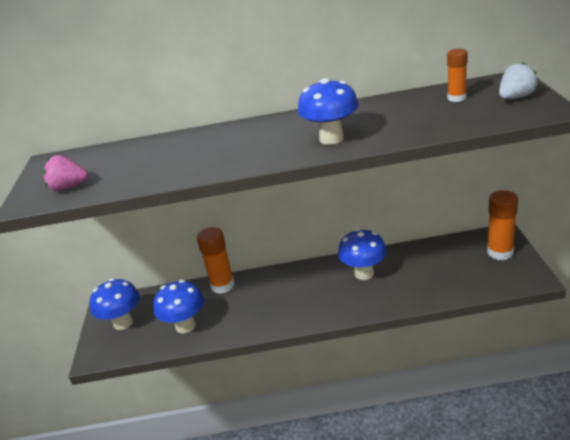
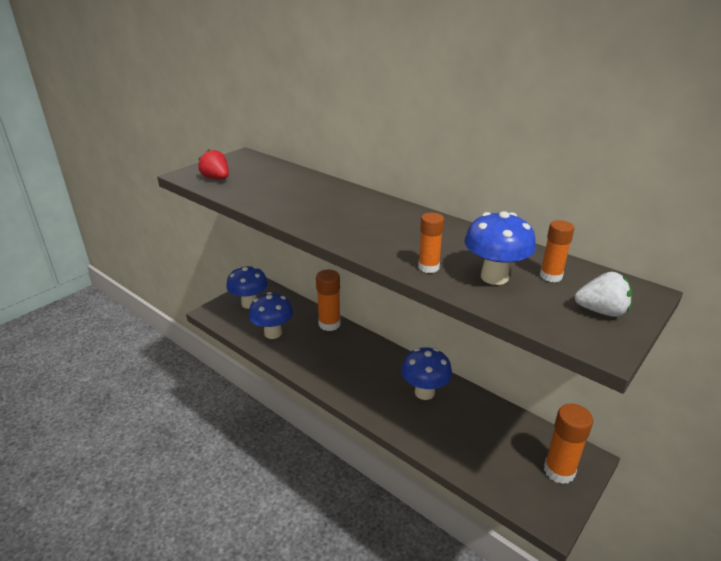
camera: 40 degrees right, 0 degrees up
(69, 187) = (216, 178): pink strawberry -> red strawberry
(331, 139) = (392, 244): blue mushroom -> blue mushroom (494, 277)
(384, 135) = (428, 267): none -> orange glue stick

